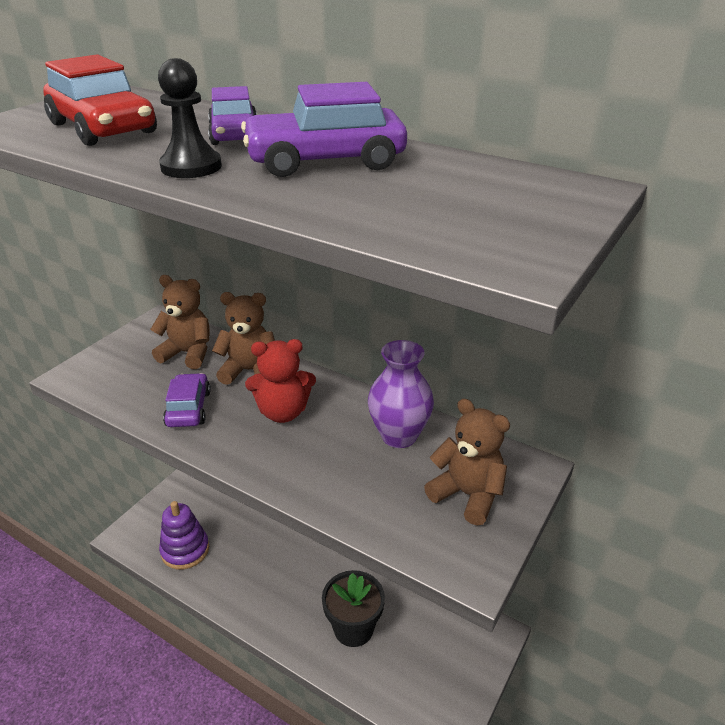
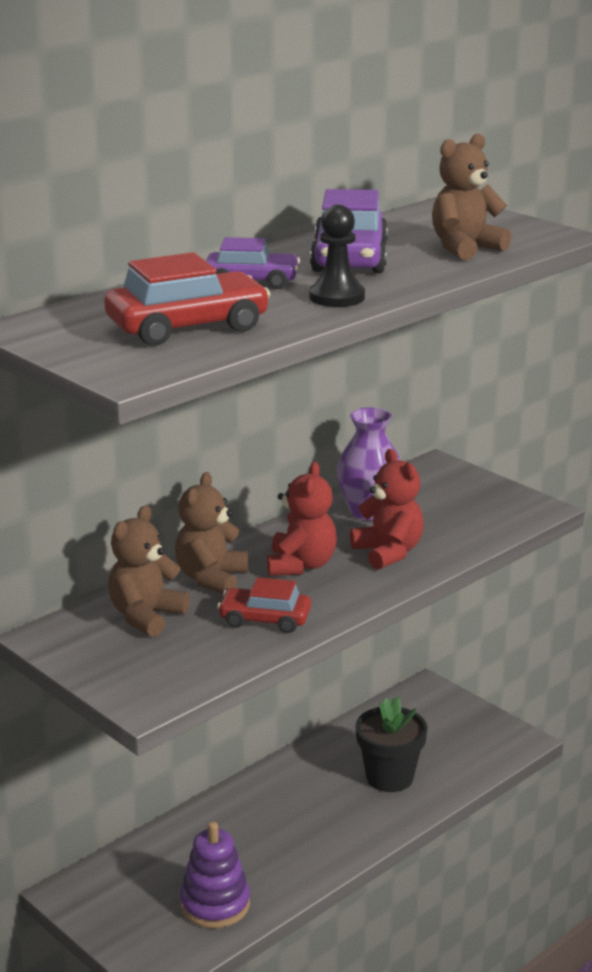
camera: 75 degrees left, 10 degrees down
(188, 408) = (265, 619): purple car -> red car
(321, 461) = (388, 553): none -> red teddy bear
(467, 495) = (458, 495): brown teddy bear -> brown teddy bear (465, 248)

